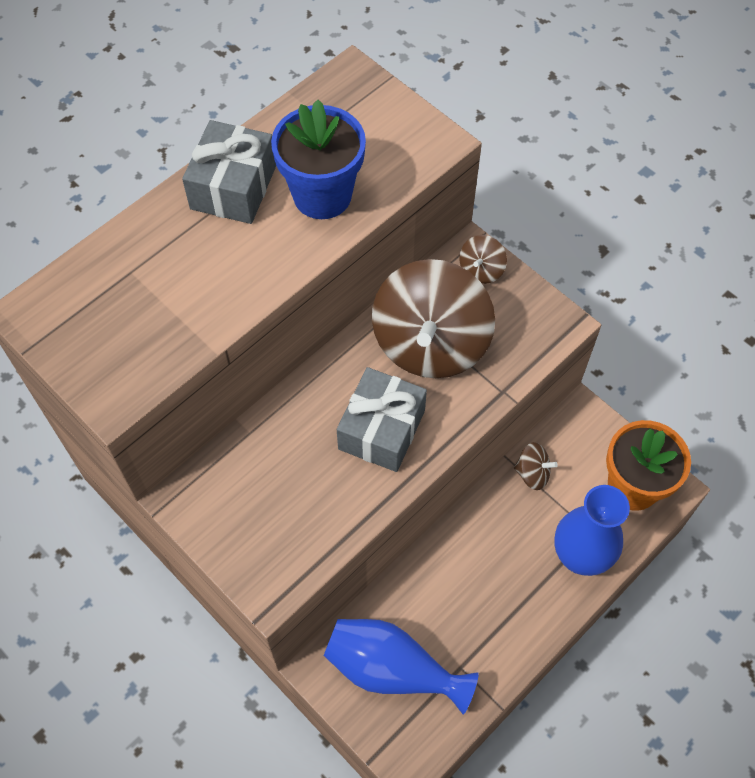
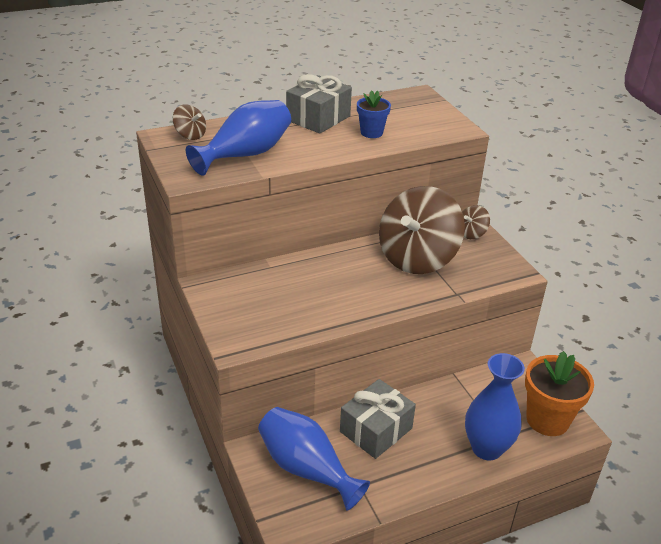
camera: 20 degrees right, 25 degrees down
(169, 311) = (245, 154): none -> blue vase
(322, 195) = (371, 133): blue flower pot -> blue flower pot, size x0.56
(381, 429) = (360, 289): grey gift -> grey gift (376, 430)
(532, 473) = (470, 389): brown spinning top -> brown spinning top (190, 135)

